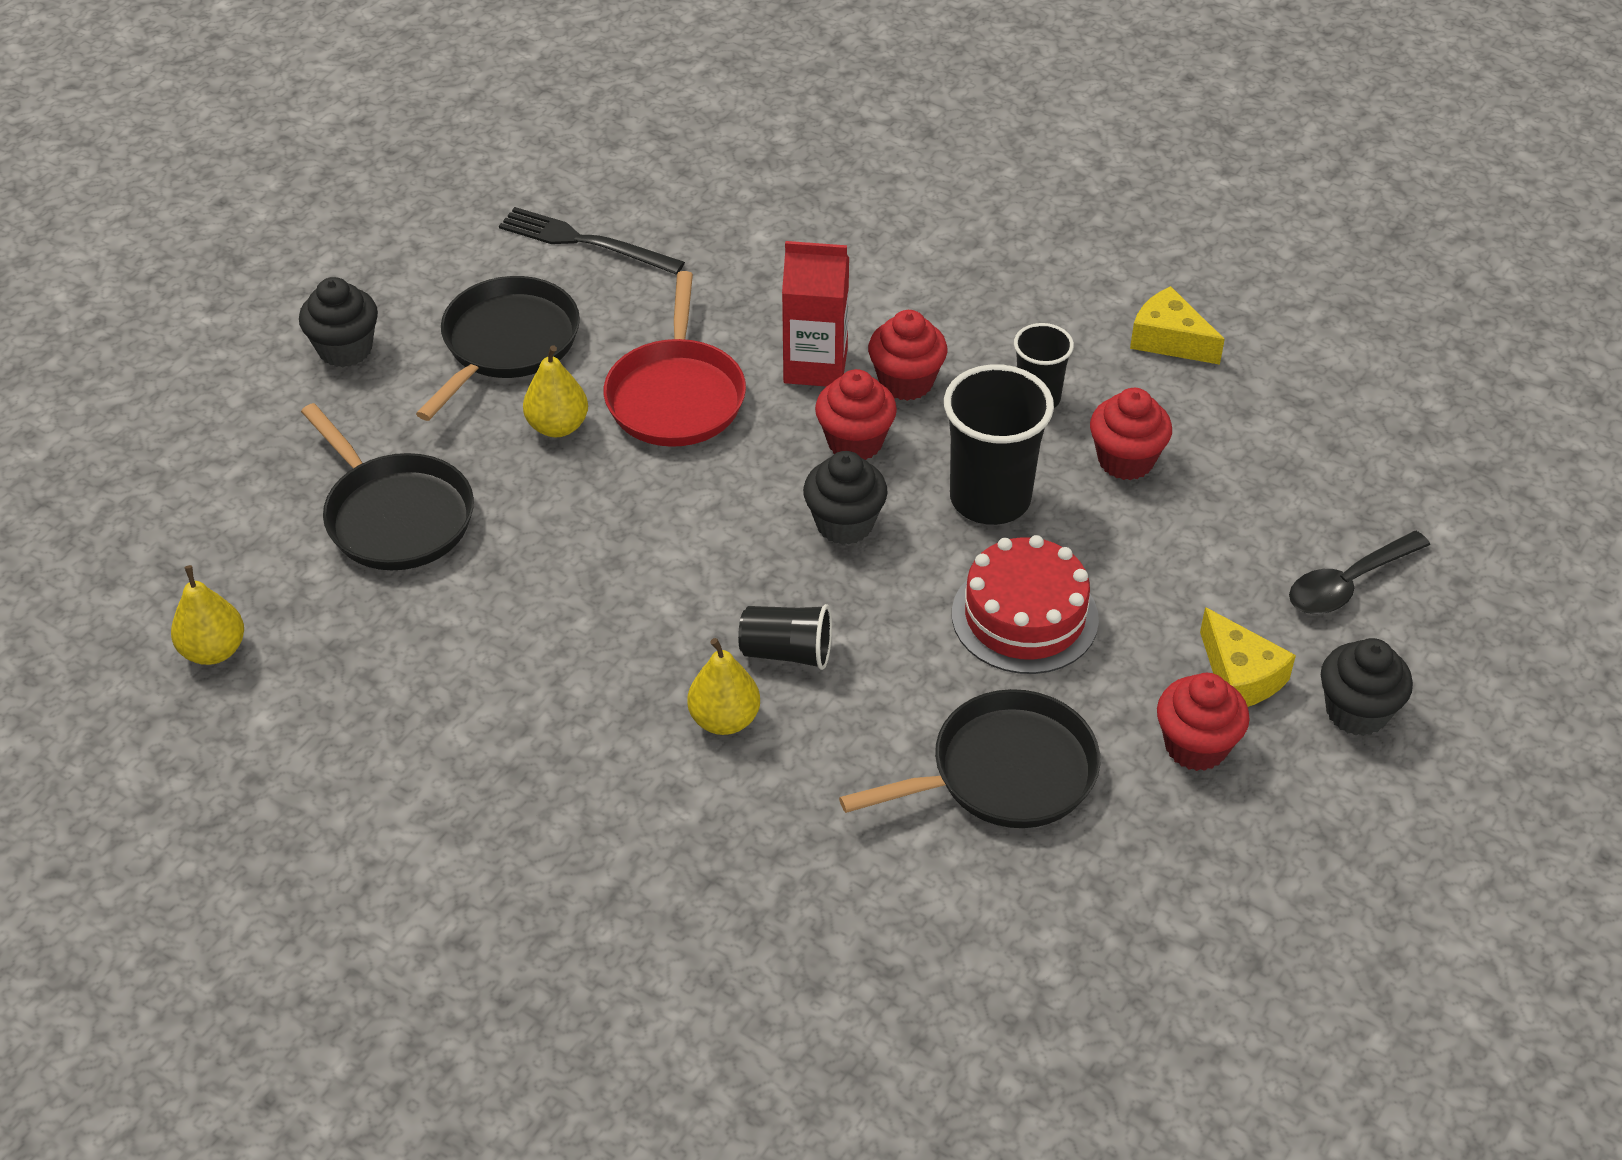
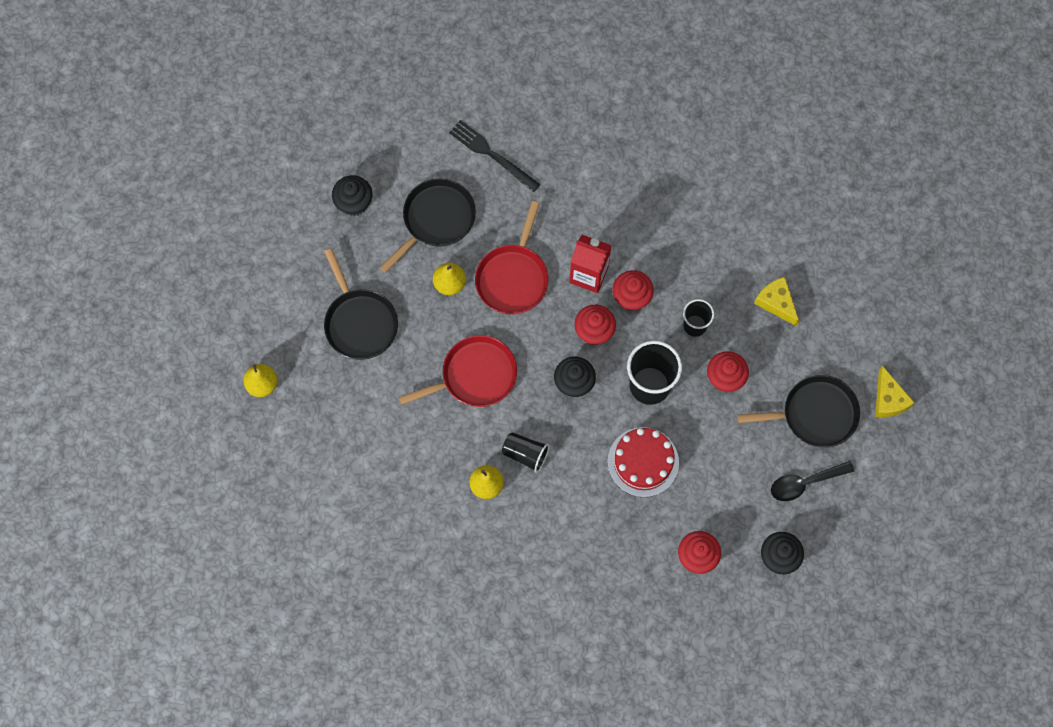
camera: 15 degrees right, 25 degrees up
(647, 551) = (475, 375): none -> red pan
(1005, 772) = (605, 548): black pan -> black pan (815, 414)
(1240, 676) = (732, 523): yellow cheese -> yellow cheese (888, 399)

